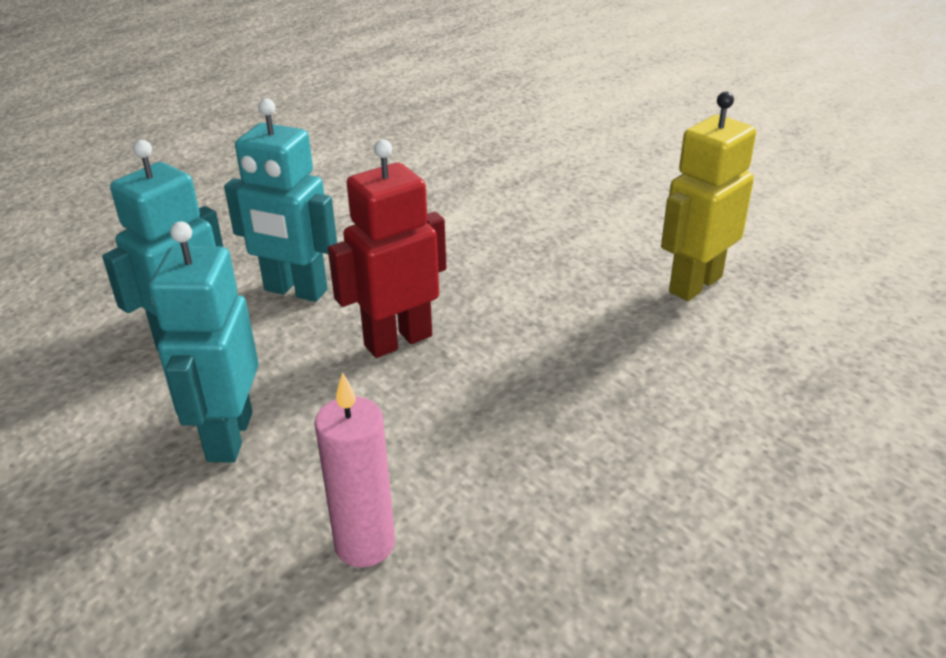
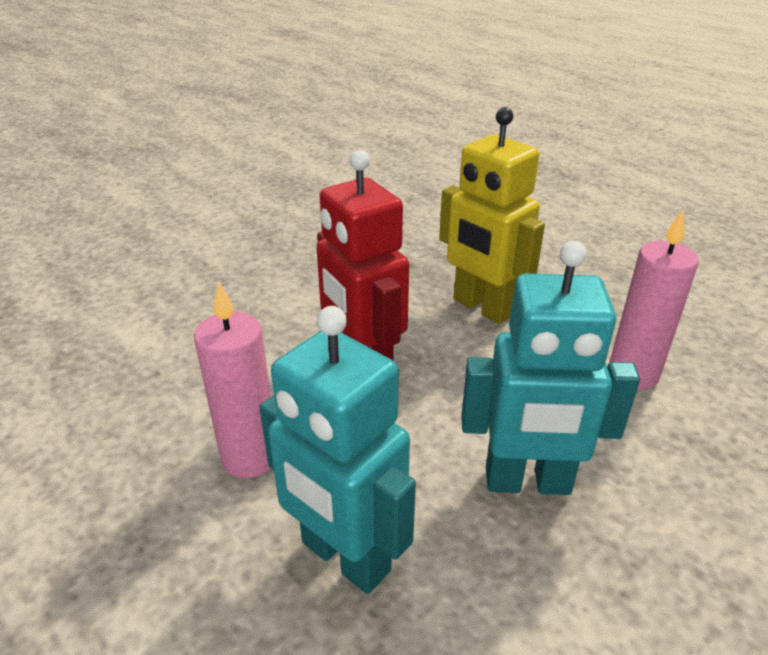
camera: 90 degrees left, 0 degrees up
(295, 291) = (250, 457): turquoise robot -> pink candle
(694, 284) = (303, 214): yellow robot -> yellow robot (482, 308)

